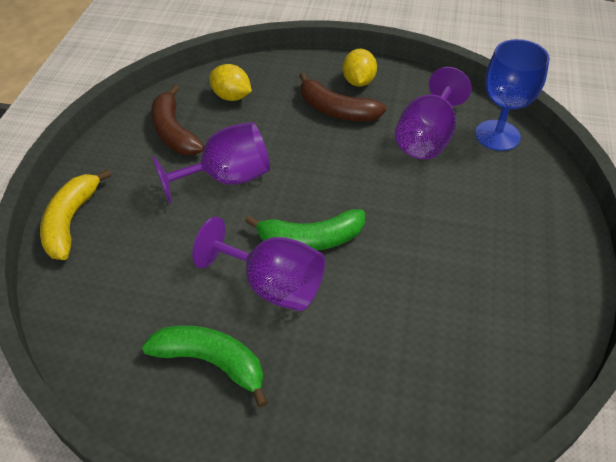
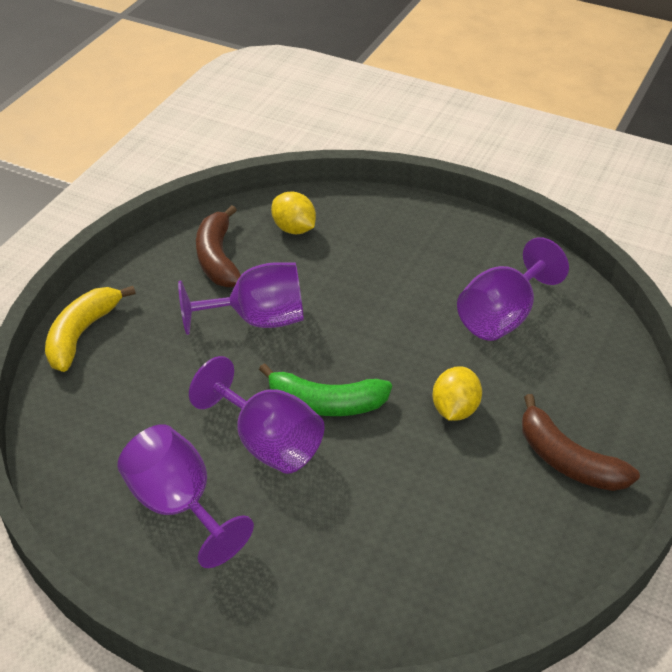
camera: 15 degrees right, 5 degrees down
(211, 362) = (179, 505): green banana -> purple goblet
(336, 110) = (408, 265): brown banana -> brown banana (567, 460)
(358, 81) = (446, 236): yellow lemon -> yellow lemon (455, 409)
(497, 135) = (588, 329): blue goblet -> none

